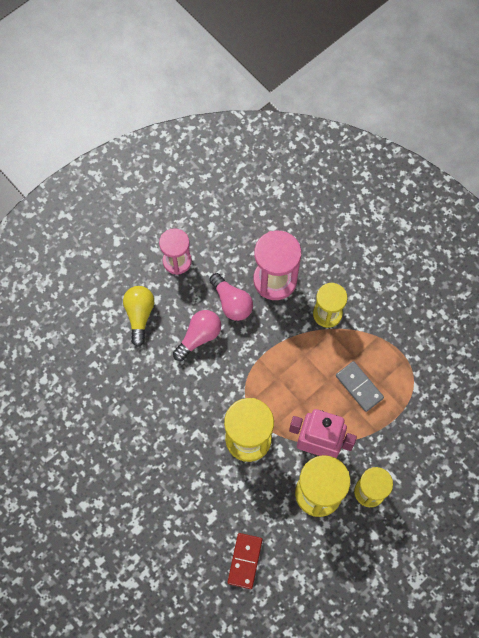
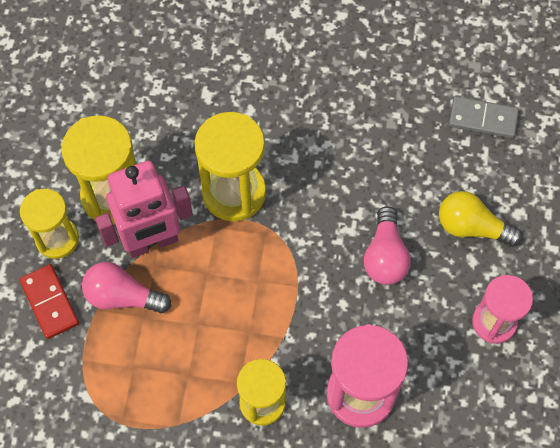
camera: 140 degrees right, 5 degrees down
(139, 315) = (472, 227): yellow light bulb -> yellow light bulb turned 150 degrees clockwise
(231, 302) = (386, 324): pink light bulb -> pink light bulb (123, 297)
(244, 561) = (139, 81): red domino -> red domino (50, 302)
(359, 387) = (155, 343): grey domino -> grey domino (483, 119)

